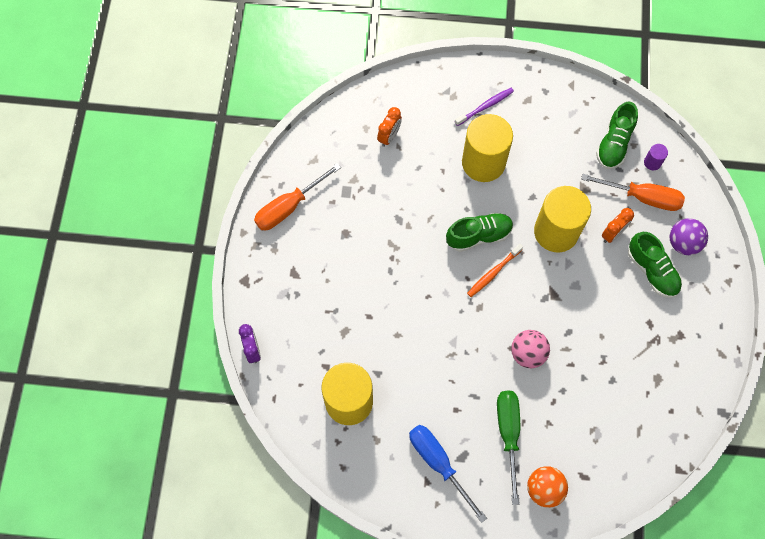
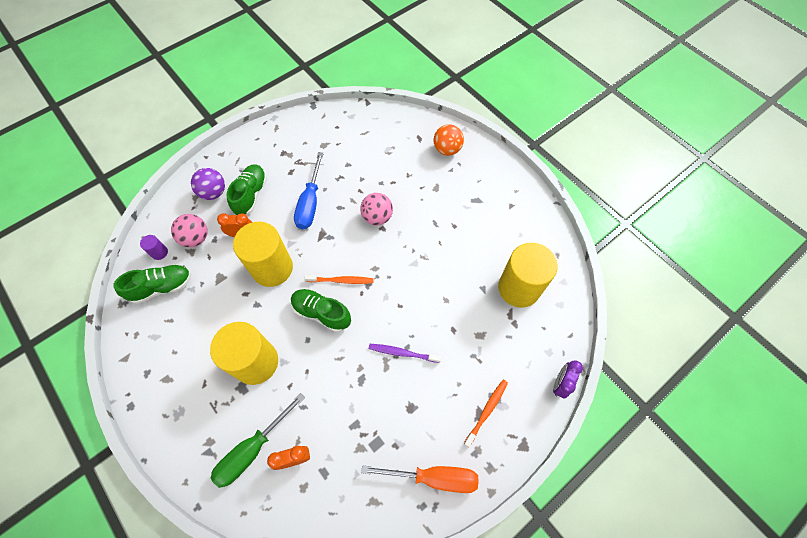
camera: 135 degrees left, 5 degrees down
(290, 280) = (487, 411): none -> orange toothbrush
(438, 463) = (494, 208): blue screwdriver -> blue screwdriver (310, 203)
(485, 106) = (199, 406): purple toothbrush -> purple toothbrush (402, 353)
(508, 434) = (437, 188): green screwdriver -> green screwdriver (252, 450)
(642, 197) = (196, 238): orange screwdriver -> pink ball

